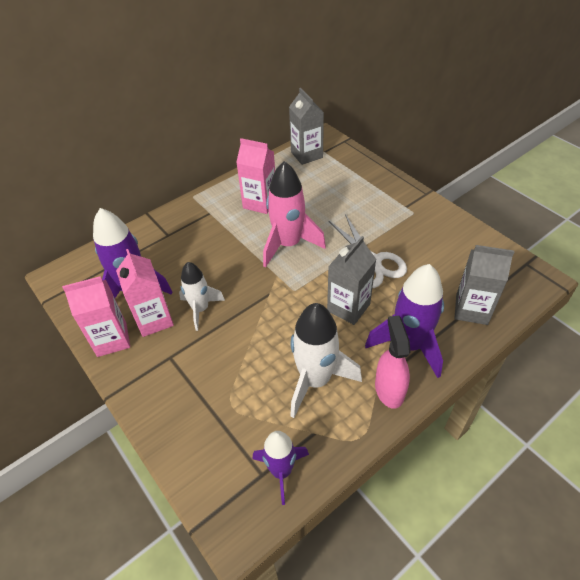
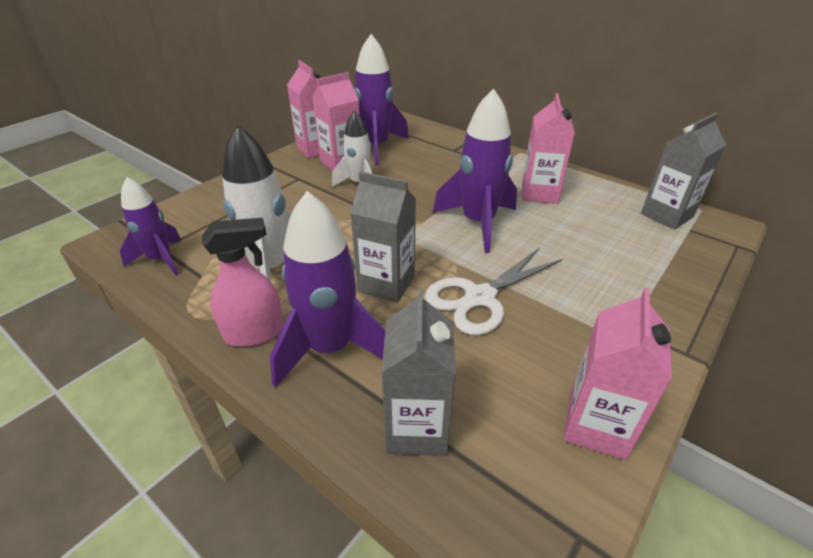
camera: 75 degrees right, 10 degrees down
(288, 244) = (478, 223): pink rocket -> purple rocket
(470, 240) = (596, 426): none -> pink carton

